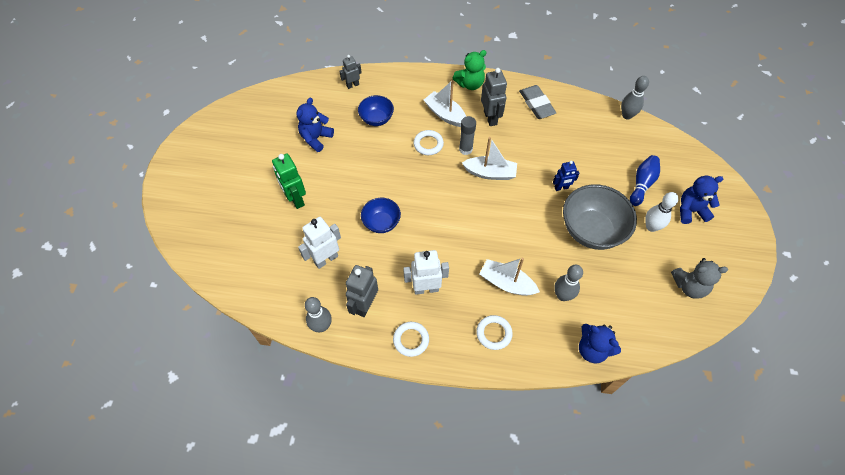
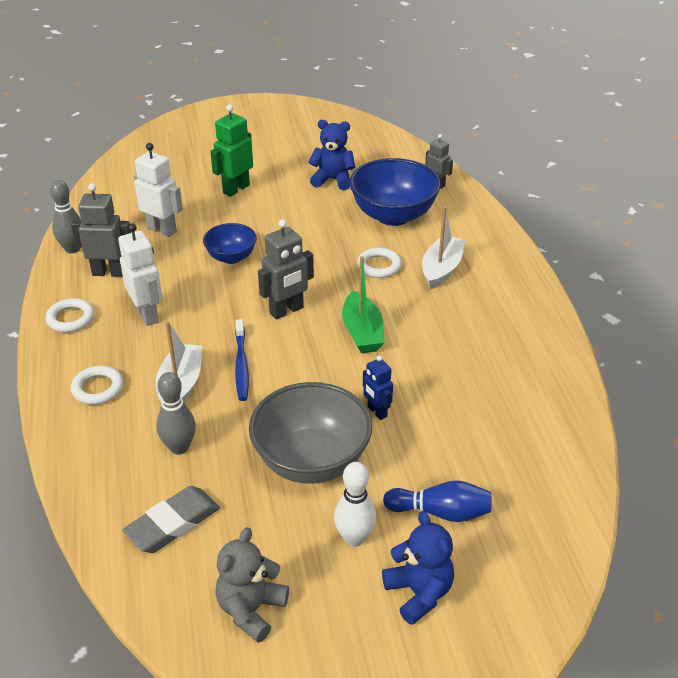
camera: 70 degrees right, 20 degrees down
(376, 119) = (393, 215): blue bowl -> blue bowl, size x1.78
(465, 149) = (391, 301): grey glue stick -> none
(470, 84) = (516, 279): green teddy bear -> none
(490, 118) = (466, 312): grey robot -> grey robot (287, 311)
(490, 173) = (362, 332): white boat -> green boat
(499, 245) = (241, 365): none -> blue toothbrush
(536, 104) = (528, 354): grey eraser -> grey eraser (173, 524)
(592, 349) = (96, 497): blue teddy bear -> none
(627, 115) = (586, 469): grey bowling pin -> none
(689, 286) = (251, 610): grey teddy bear -> grey teddy bear turned 45 degrees clockwise

